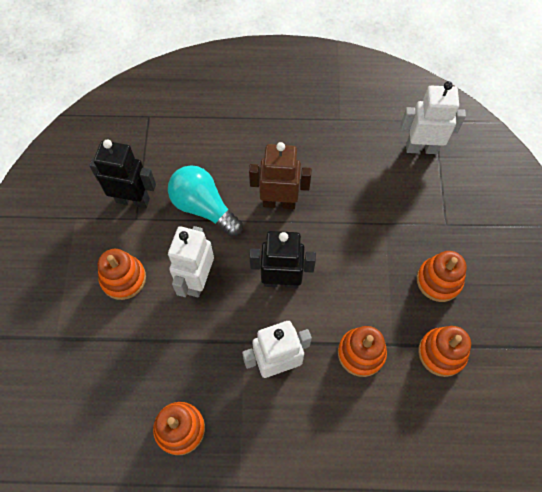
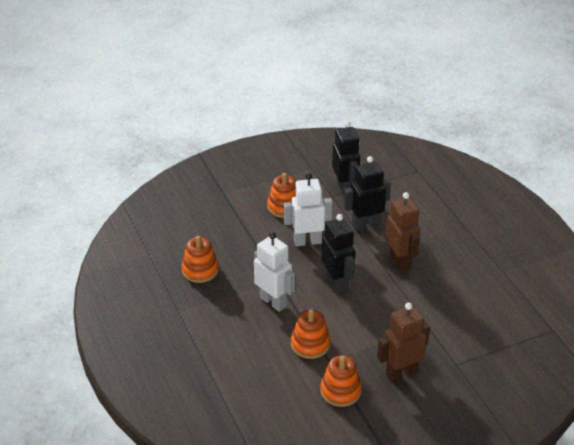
camera: 65 degrees right, 25 degrees down
(203, 207) = (365, 224): turquoise light bulb -> black robot
(421, 148) = (517, 329): white robot -> none
(438, 280) = (401, 373): orange stacking toy -> brown robot

